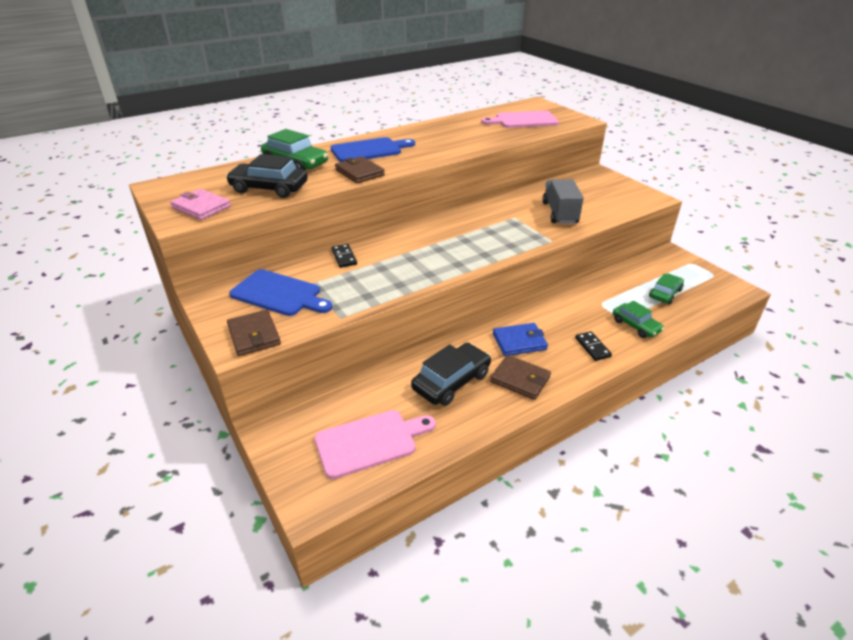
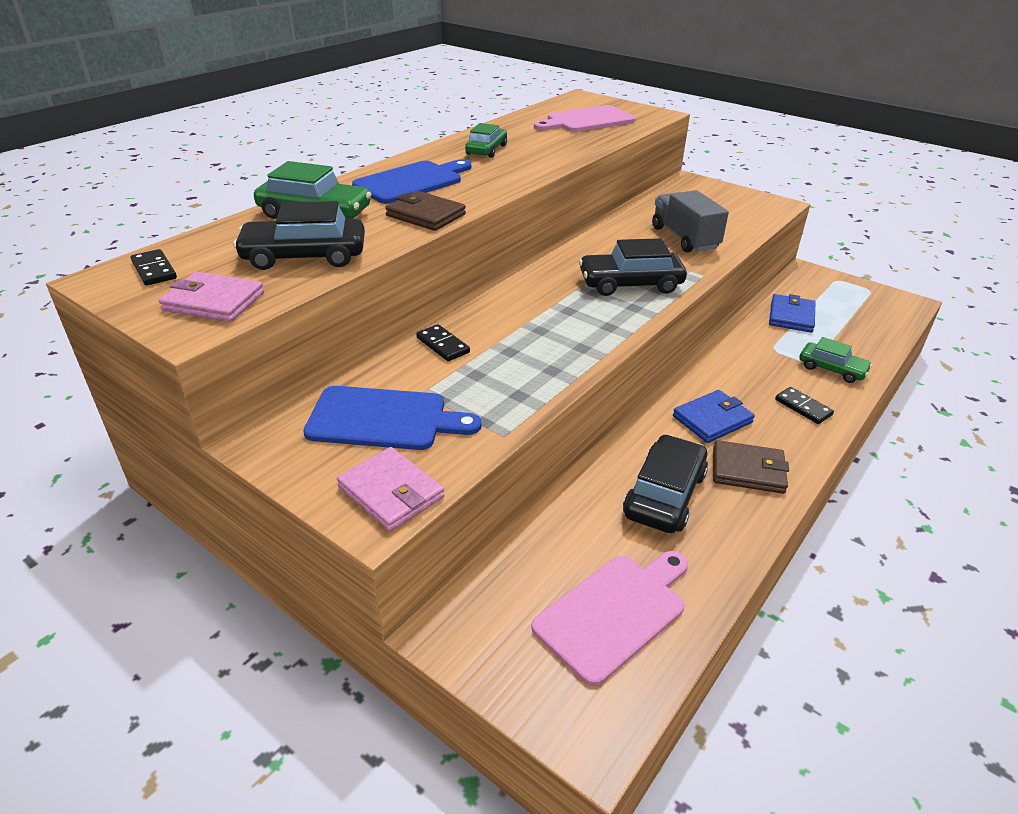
camera: 20 degrees left, 0 degrees up
(185, 185) = (154, 270): none -> black domino
(254, 335) = (391, 492): brown wallet -> pink wallet
(495, 238) = (630, 284): none -> black car
(632, 283) = (791, 316): none -> blue wallet
(665, 293) = (835, 322): green car -> green car (486, 150)

